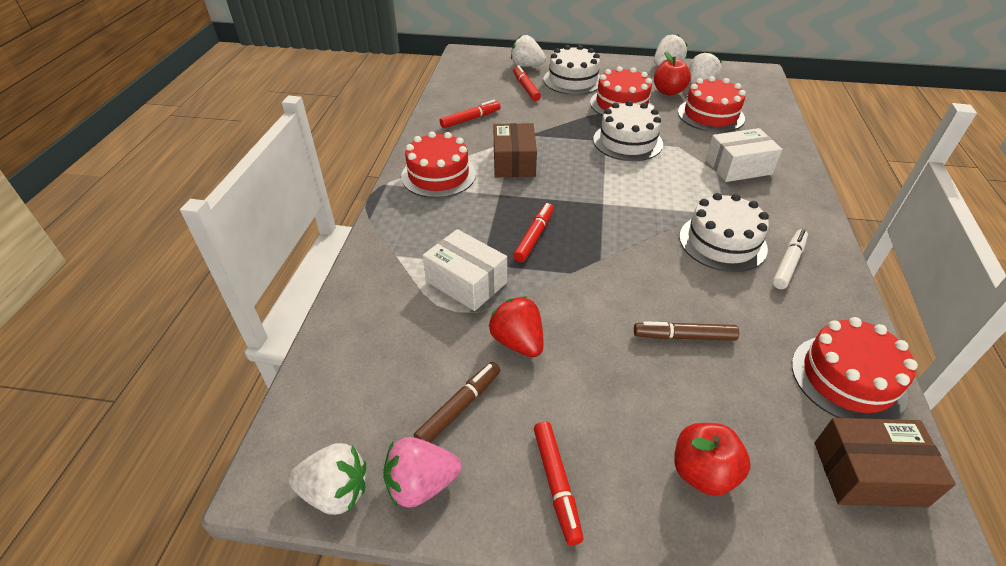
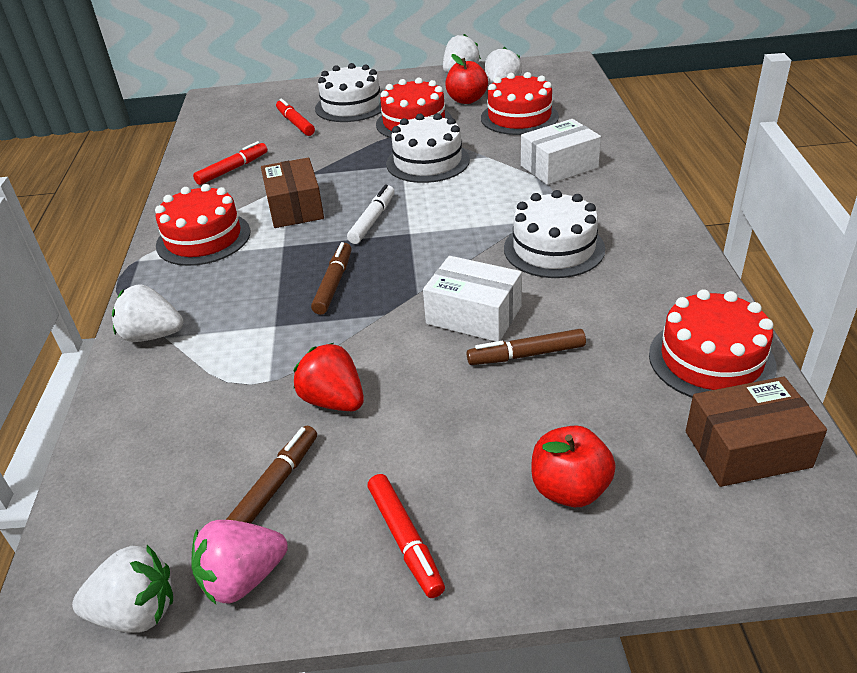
camera: 10 degrees left, 5 degrees down
(466, 282) = (259, 349): white box -> white box (473, 315)
(526, 66) = (292, 99): white strawberry -> white strawberry (152, 335)
(534, 236) = (333, 284): red marker -> brown marker
(788, 263) = (630, 256): white marker -> white marker (372, 220)

